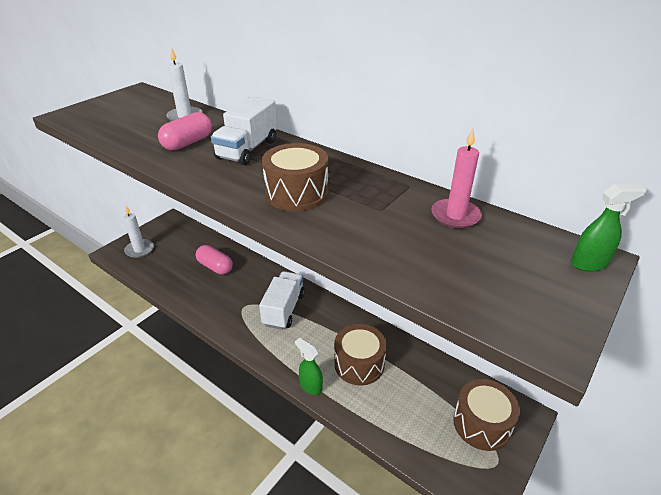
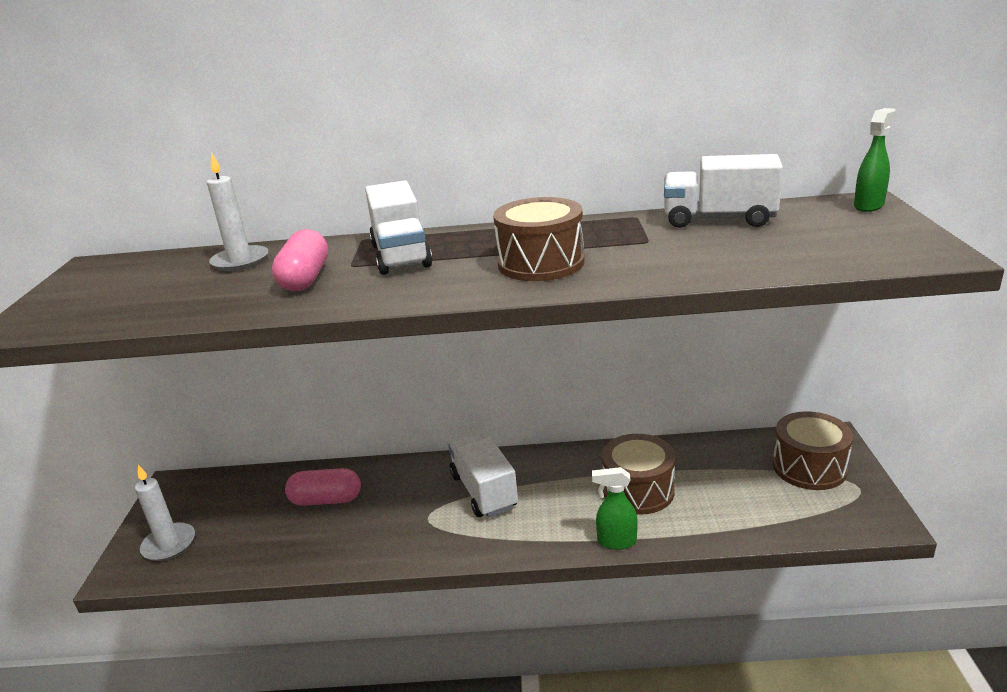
camera: 35 degrees left, 10 degrees down
(455, 216) = (719, 219): pink candle -> white truck

